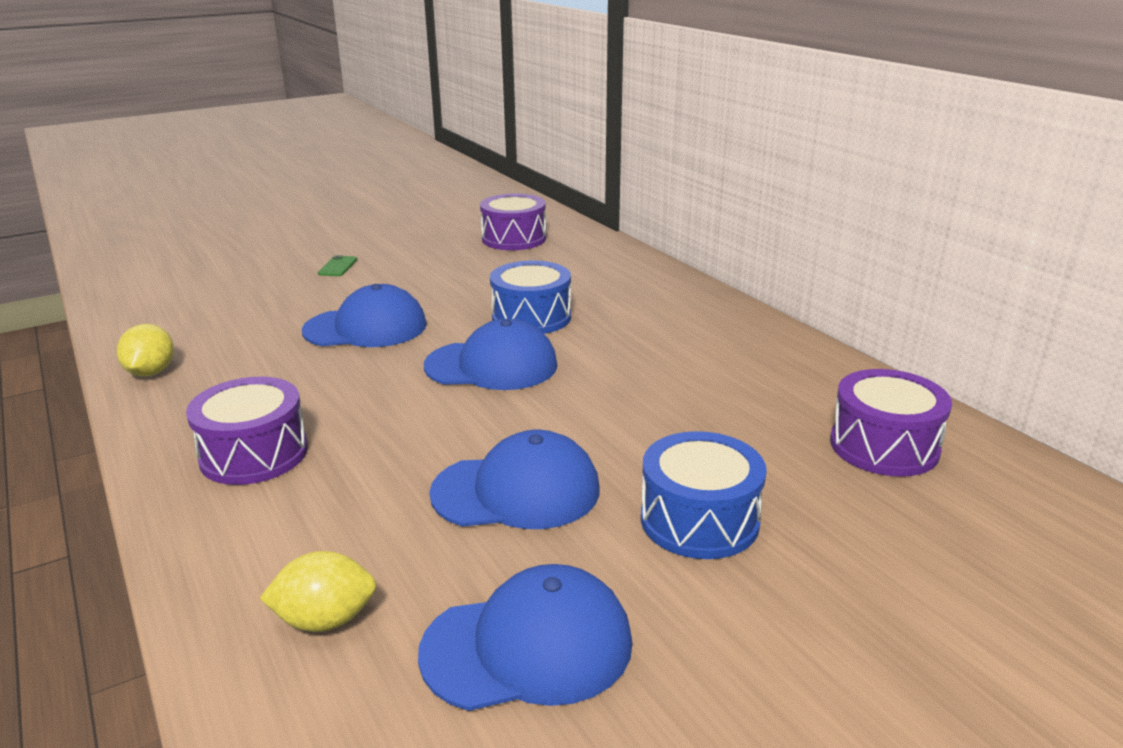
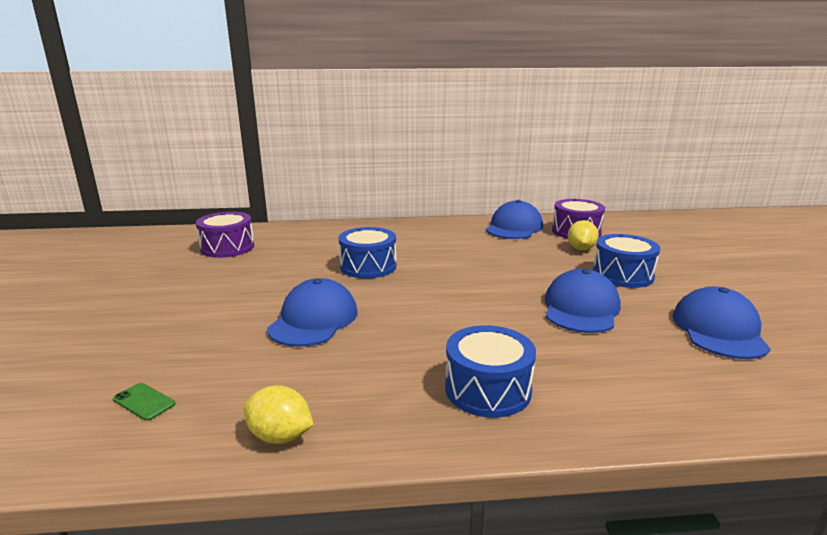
camera: 65 degrees left, 5 degrees down
(254, 454) = (488, 389): purple drum -> blue drum
(325, 620) = (698, 382): yellow lemon -> yellow lemon (581, 249)
(337, 266) = (164, 315): green phone -> green phone (144, 402)
(492, 365) = (425, 289): blue cap -> blue cap (514, 227)

